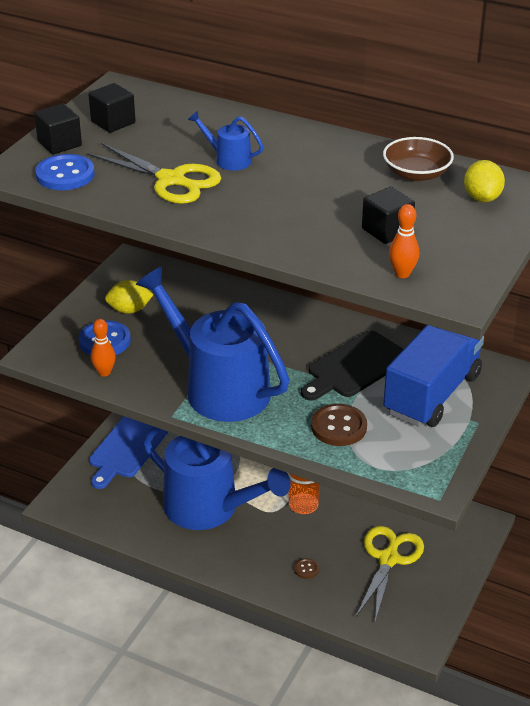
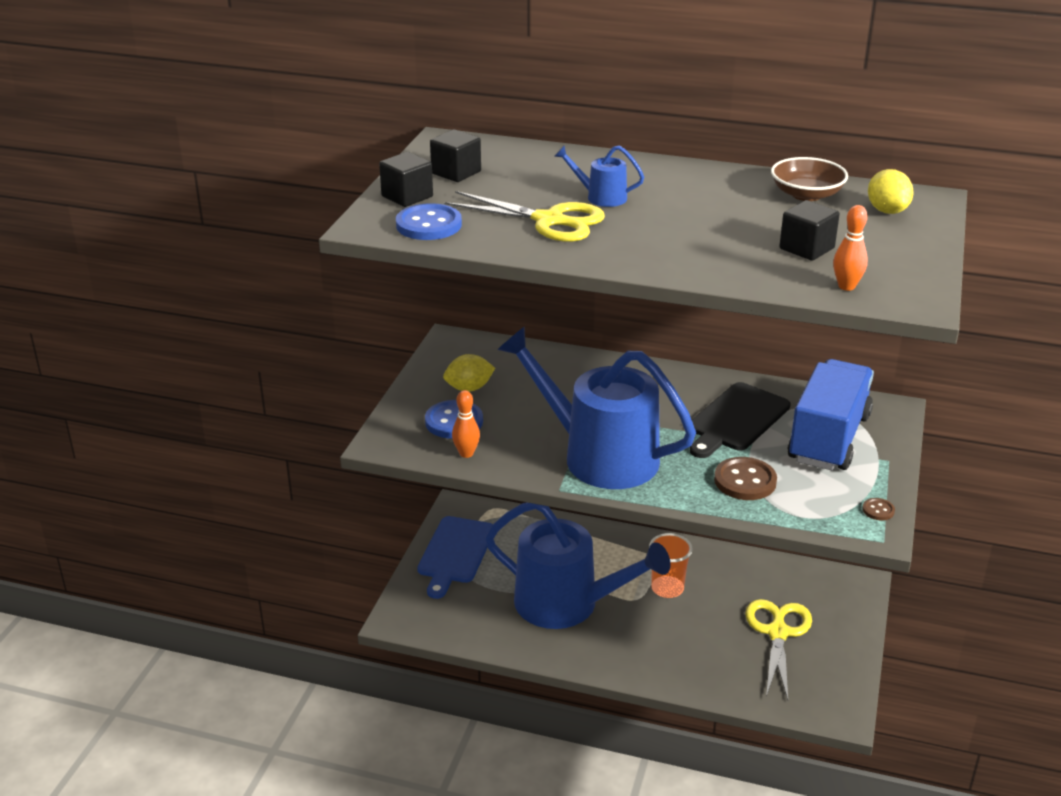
camera: 10 degrees left, 5 degrees down
(306, 569) = (694, 654): brown button -> brown button (878, 510)

